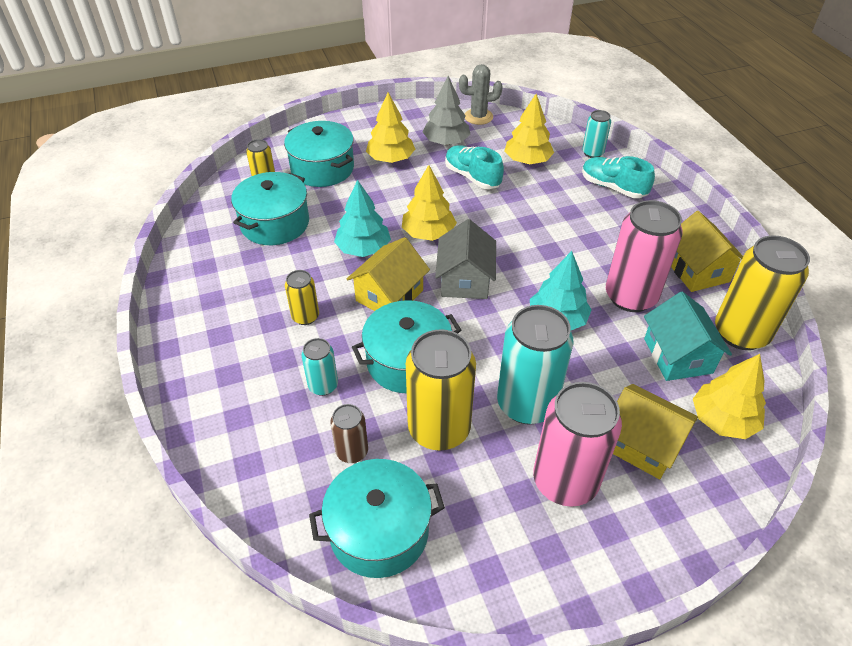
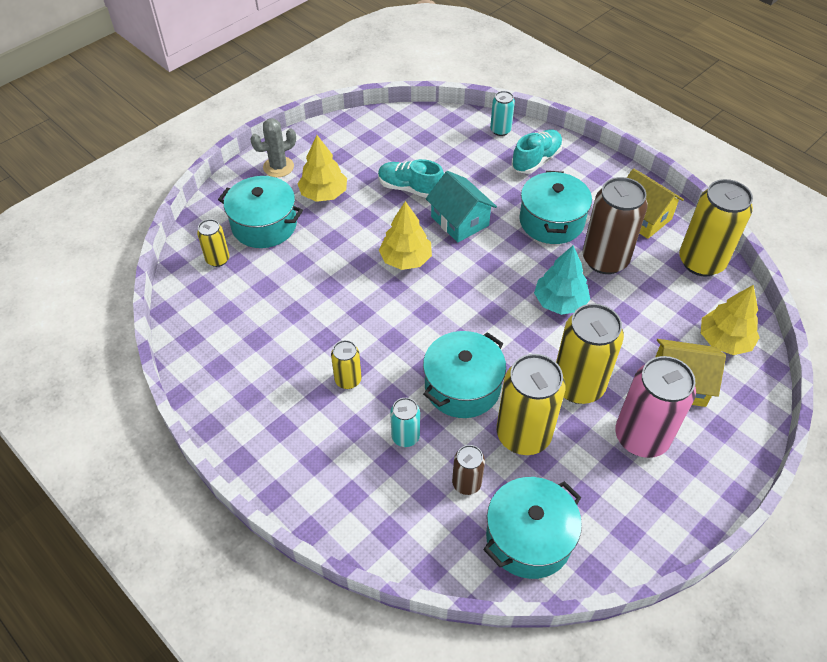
camera: 25 degrees left, 5 degrees up
(275, 223) = (257, 298): turquoise pot -> turquoise pot (551, 221)
(363, 249) = (357, 295): turquoise tree -> none
(389, 295) = (409, 332): yellow house -> none
(446, 142) = (364, 159): grey tree -> none
(465, 280) = (464, 293): grey house -> none
(478, 117) = (378, 122): grey cactus -> grey cactus (278, 167)
(526, 404) = (578, 385): turquoise can -> yellow can
(527, 160) = (449, 156): yellow tree -> none
(613, 187) = (536, 160): turquoise shoe -> turquoise shoe turned 120 degrees clockwise
(630, 296) = (605, 260): pink can -> brown can
(678, 356) = (666, 299): turquoise house -> turquoise house (460, 221)

